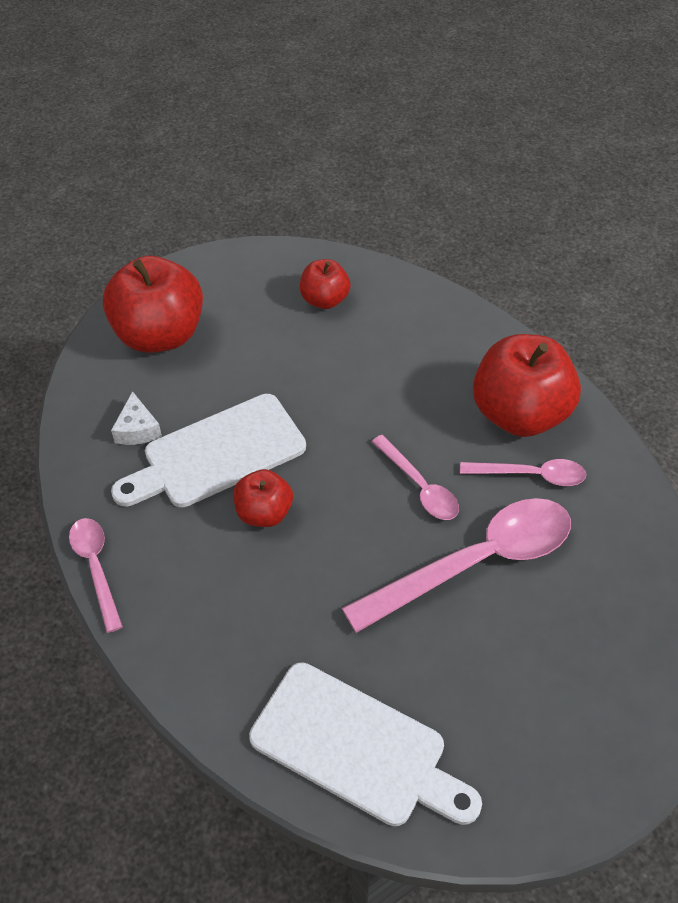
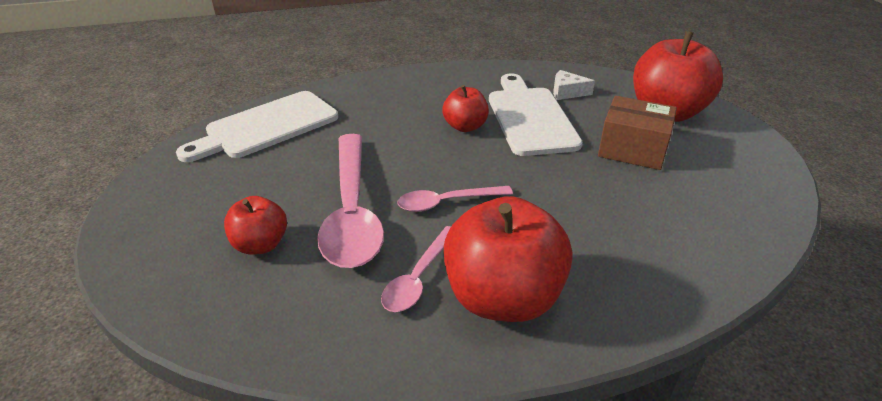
camera: 110 degrees right, 15 degrees down
(96, 568) = (459, 68): pink spoon -> none
(253, 356) = (632, 149): none -> brown box
(324, 300) = (708, 202): red apple -> red apple (260, 245)

